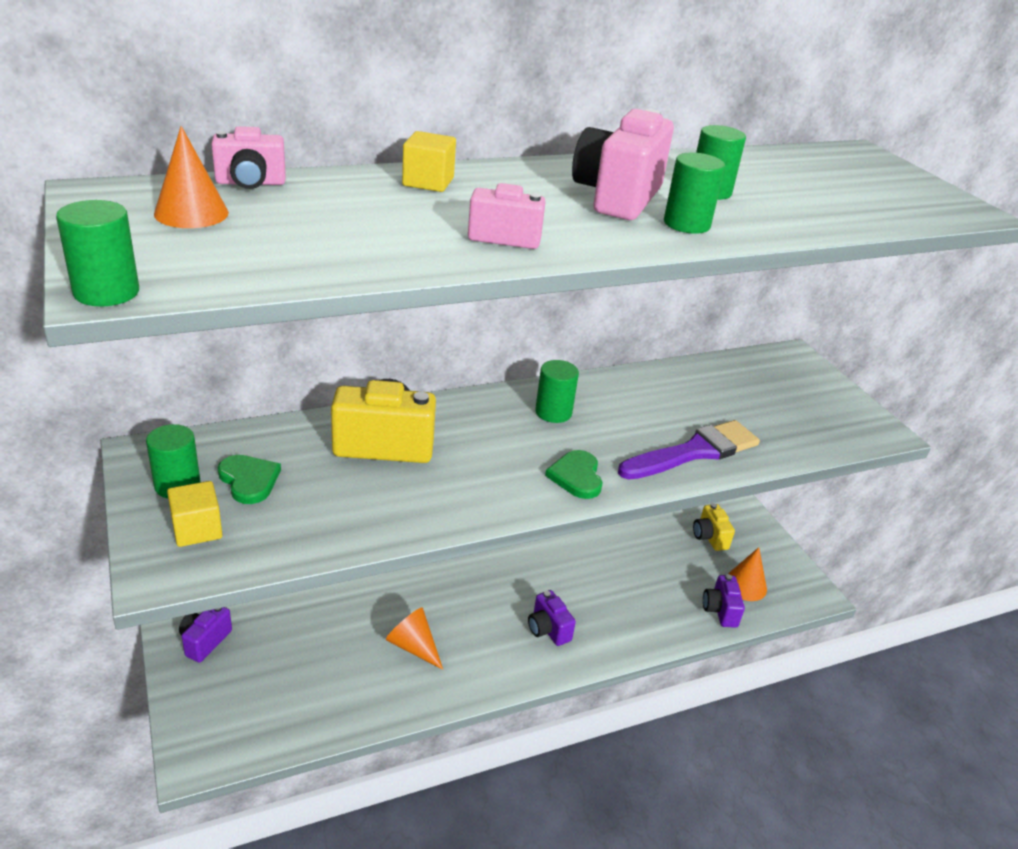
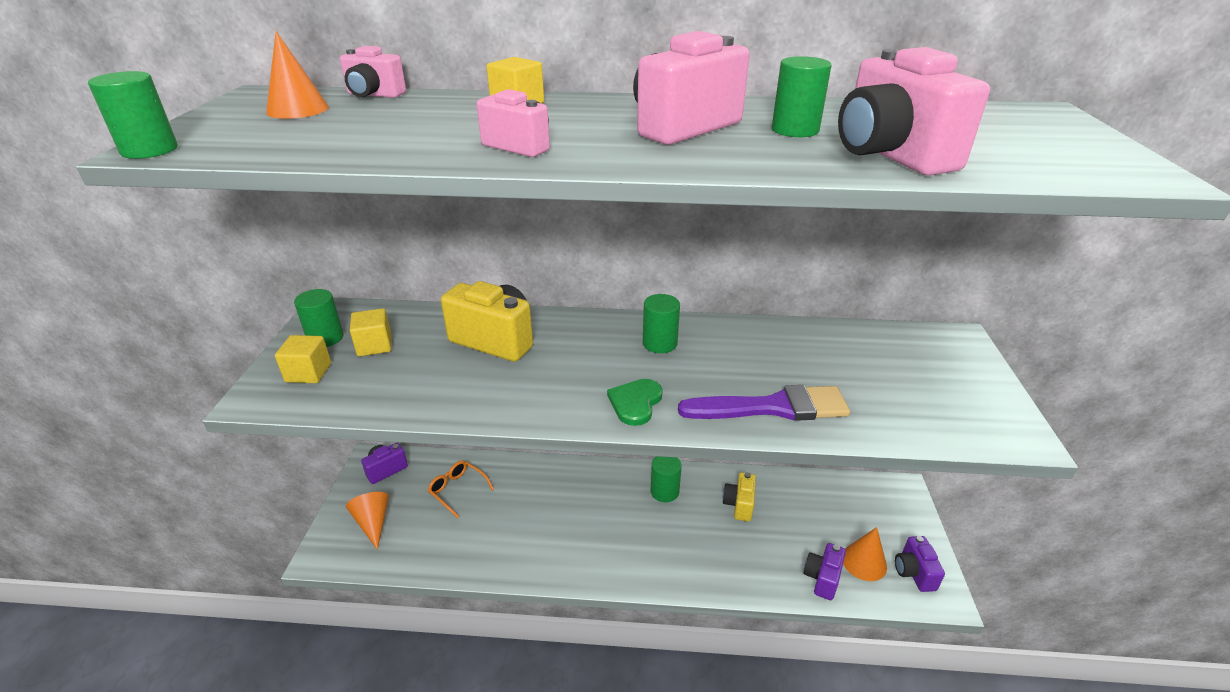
camera: 30 degrees right, 0 degrees up
(249, 480) = (374, 345): green heart -> yellow cube
(313, 638) = (457, 490): none -> orange glasses
(413, 646) = (526, 521): orange cone -> orange cone (373, 522)
(548, 629) = (644, 543): purple camera -> purple camera (914, 572)
(686, 224) = (726, 153): green cylinder -> green cylinder (664, 491)
(709, 537) = (850, 505): yellow camera -> yellow camera (739, 504)
(805, 212) = (890, 156): none -> pink camera

